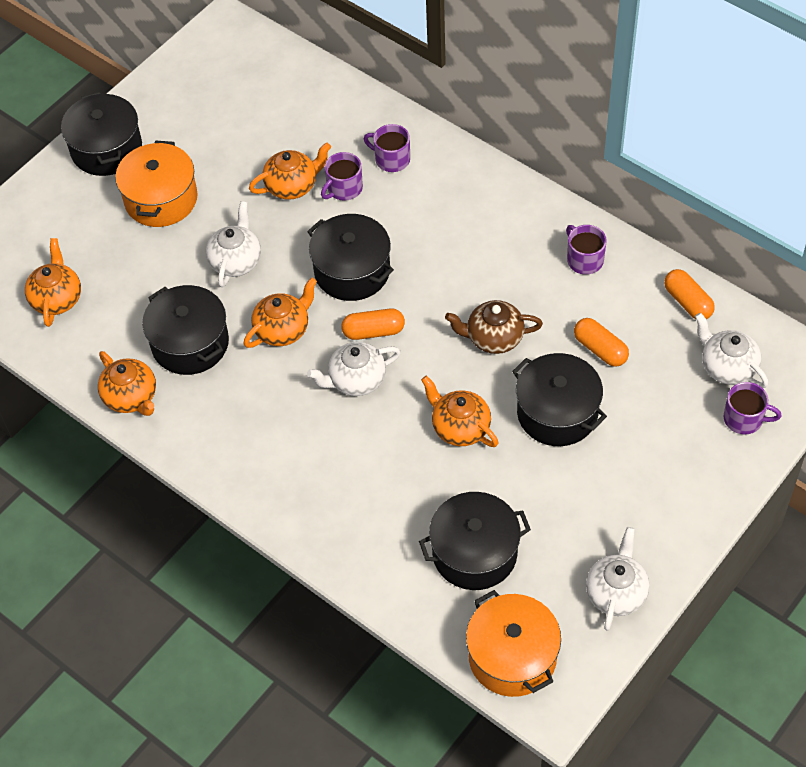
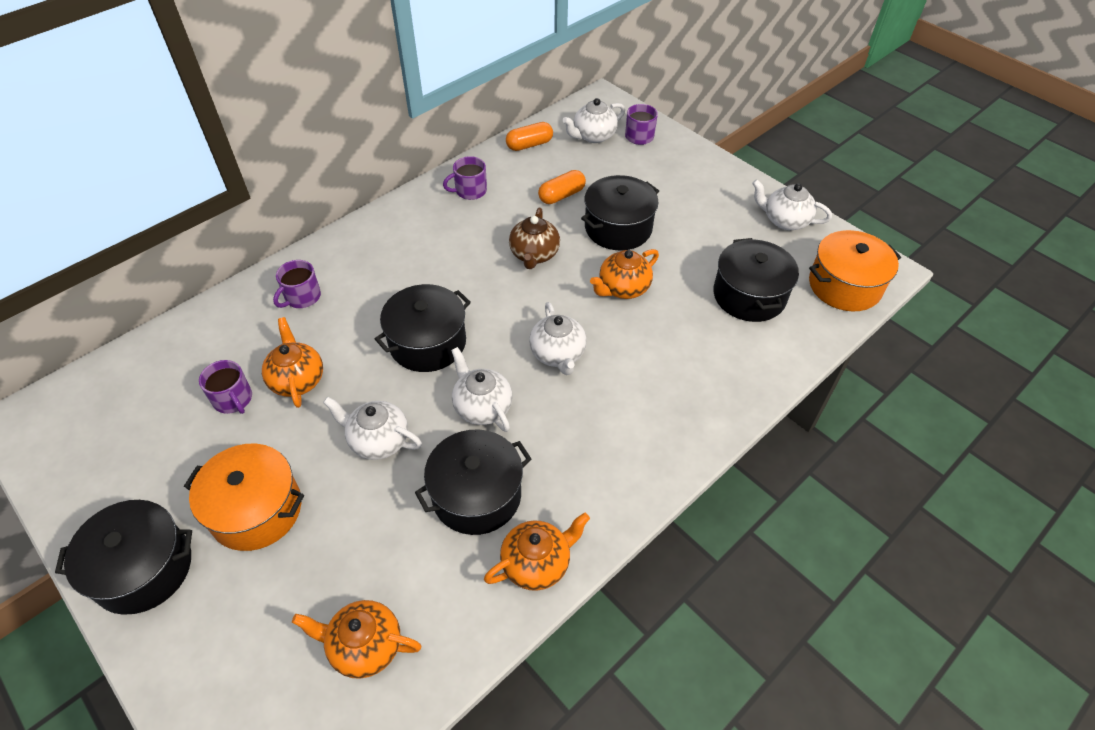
camera: 85 degrees left, 5 degrees down
(283, 329) = (482, 407): orange teapot -> white teapot
(344, 188) = (321, 337): purple mug -> purple mug (233, 399)
(373, 331) = (505, 335): orange capsule -> none

